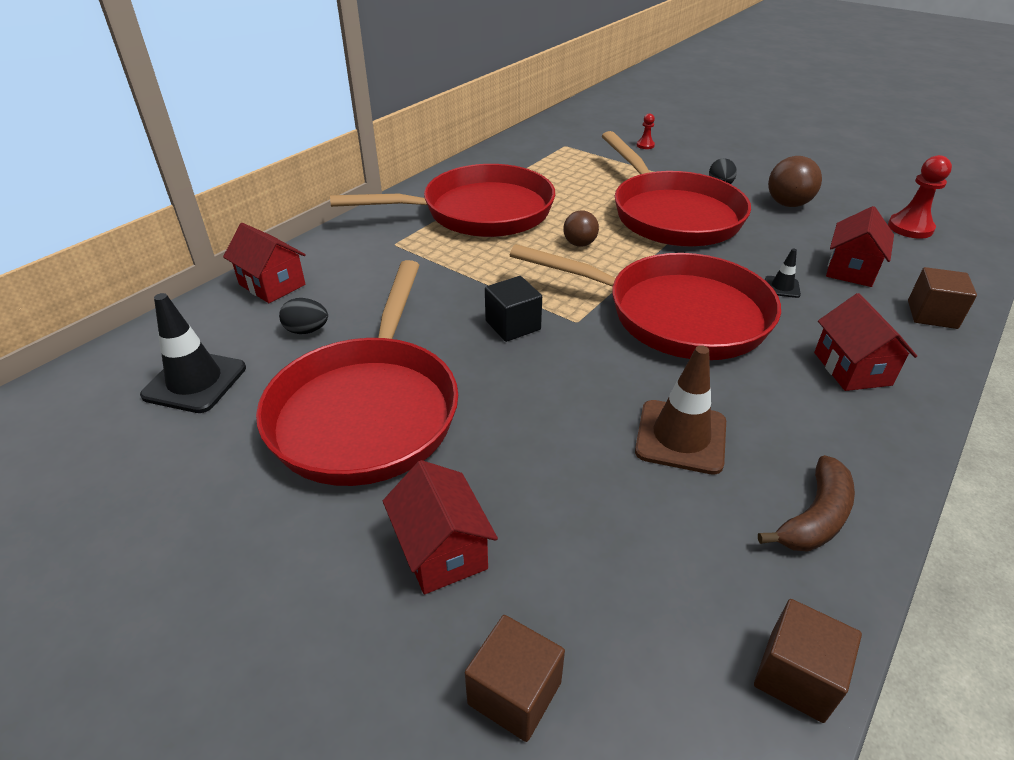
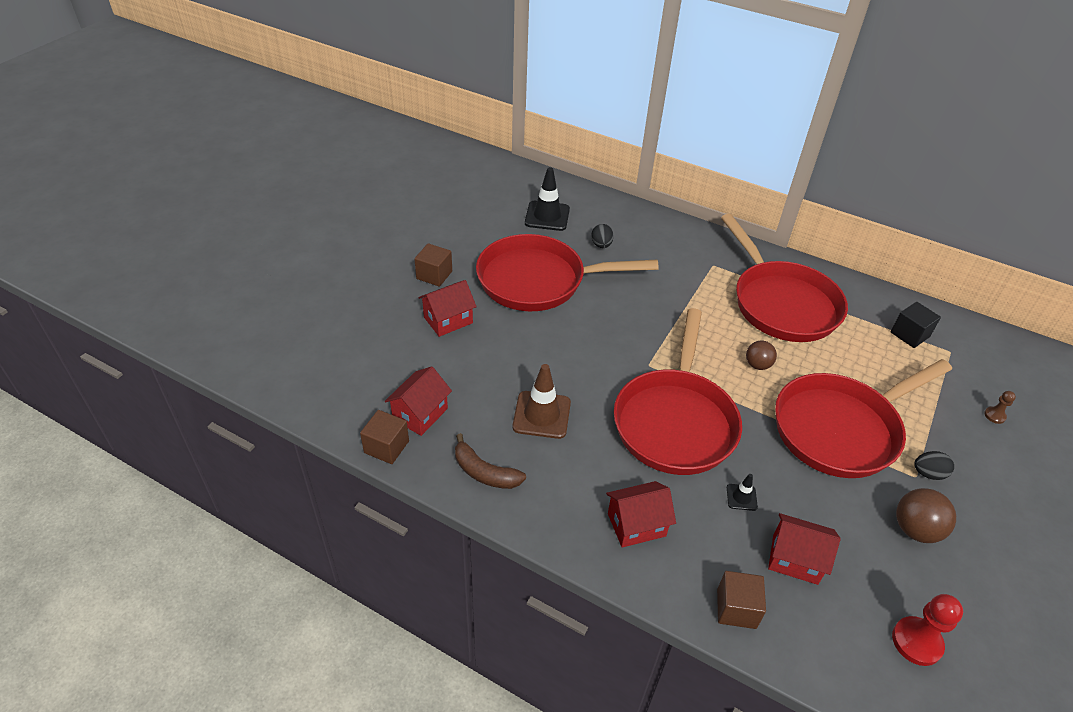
camera: 80 degrees right, 5 degrees up
(272, 284) = (643, 221): red house -> red house (420, 414)
(513, 325) = (634, 333): black cube -> black cube (909, 334)
(514, 693) = (378, 350): brown cube -> brown cube (434, 275)
(645, 145) = (994, 416): red pawn -> brown pawn

